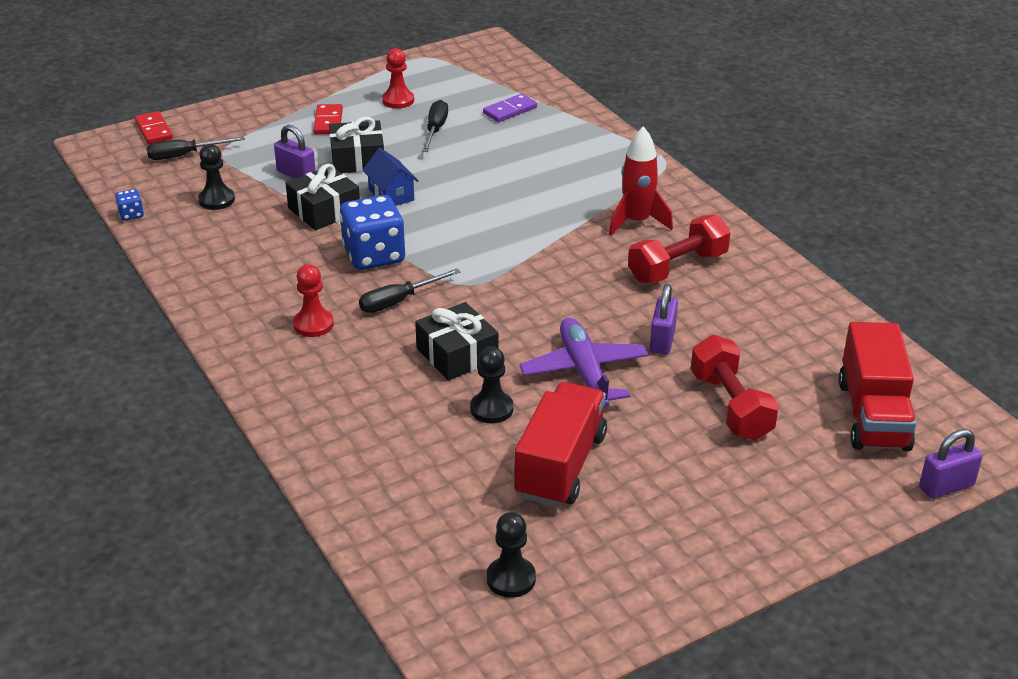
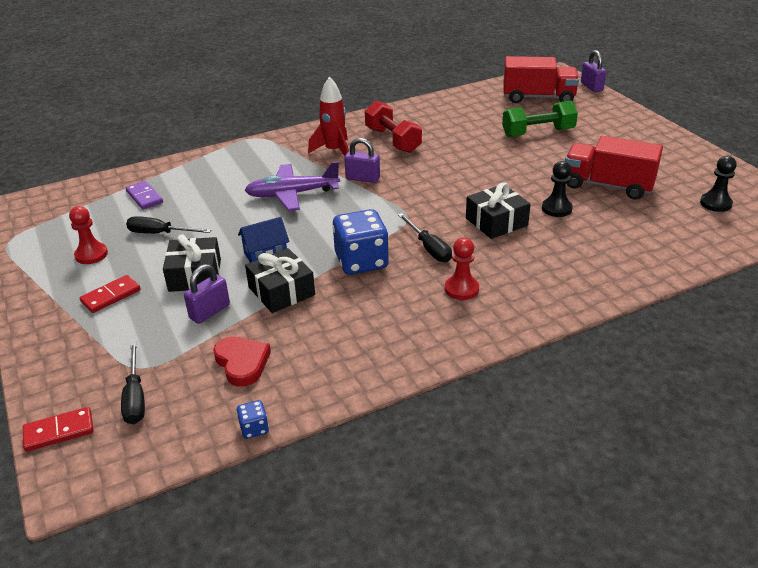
camera: 85 degrees left, 0 degrees up
(217, 200) = (242, 363): black pawn -> red heart
(328, 122) = (111, 296): red domino -> red domino turned 45 degrees counterclockwise
(584, 372) = (511, 175): purple plane -> purple plane (292, 194)
(662, 340) = (474, 149): purple padlock -> purple padlock (362, 178)
(730, 406) = (538, 133): red dumbbell -> green dumbbell

